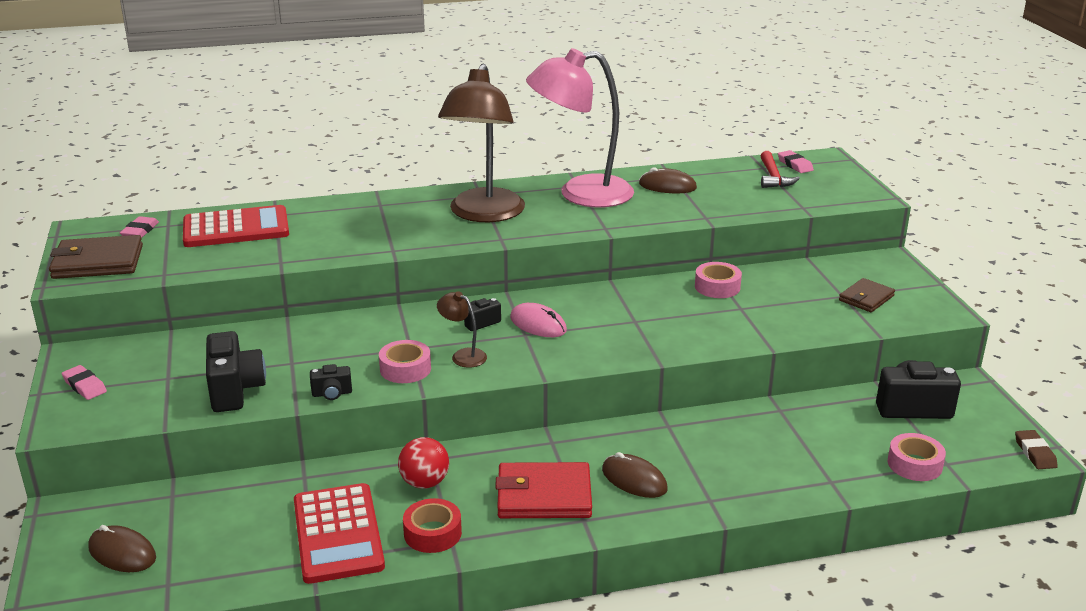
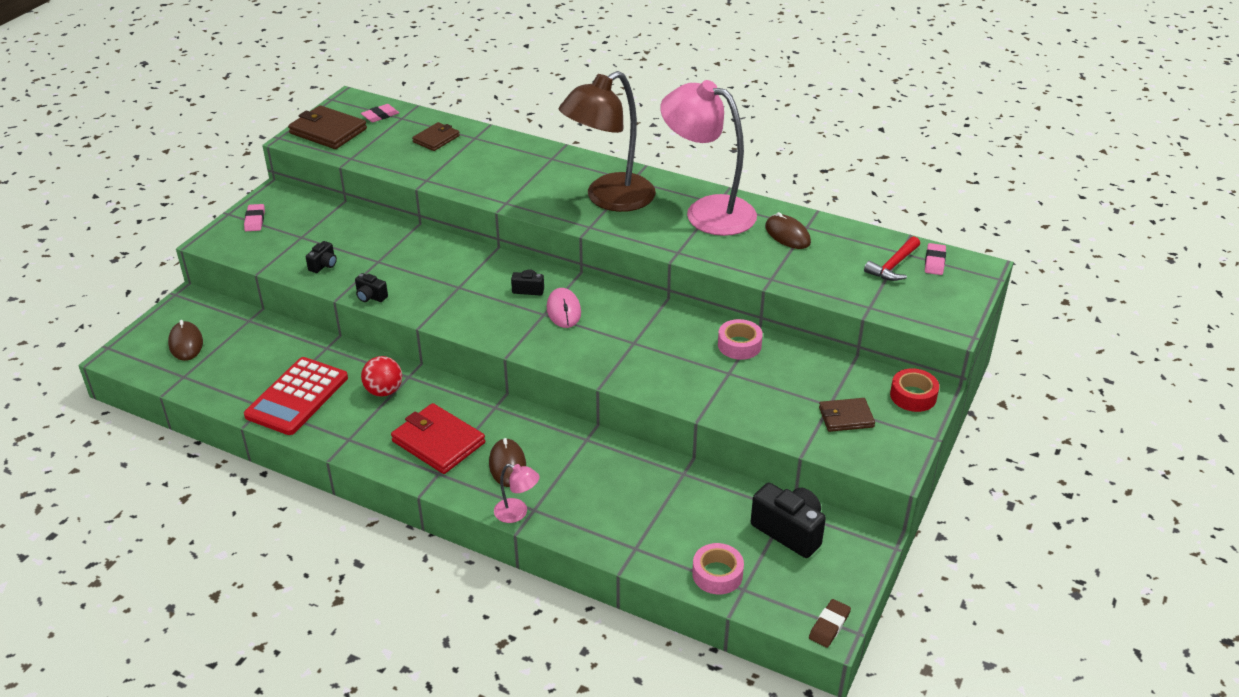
camera: 40 degrees right, 10 degrees up
(235, 390) = (324, 265): black camera -> black camera, size x0.51
(236, 228) = (436, 139): red calculator -> brown wallet
(405, 369) = (434, 301): pink tape -> none
(432, 533) = (345, 428): red tape -> red tape (913, 396)
(463, 355) = (482, 310): brown lamp -> none
(701, 511) = (517, 513): none -> pink lamp

